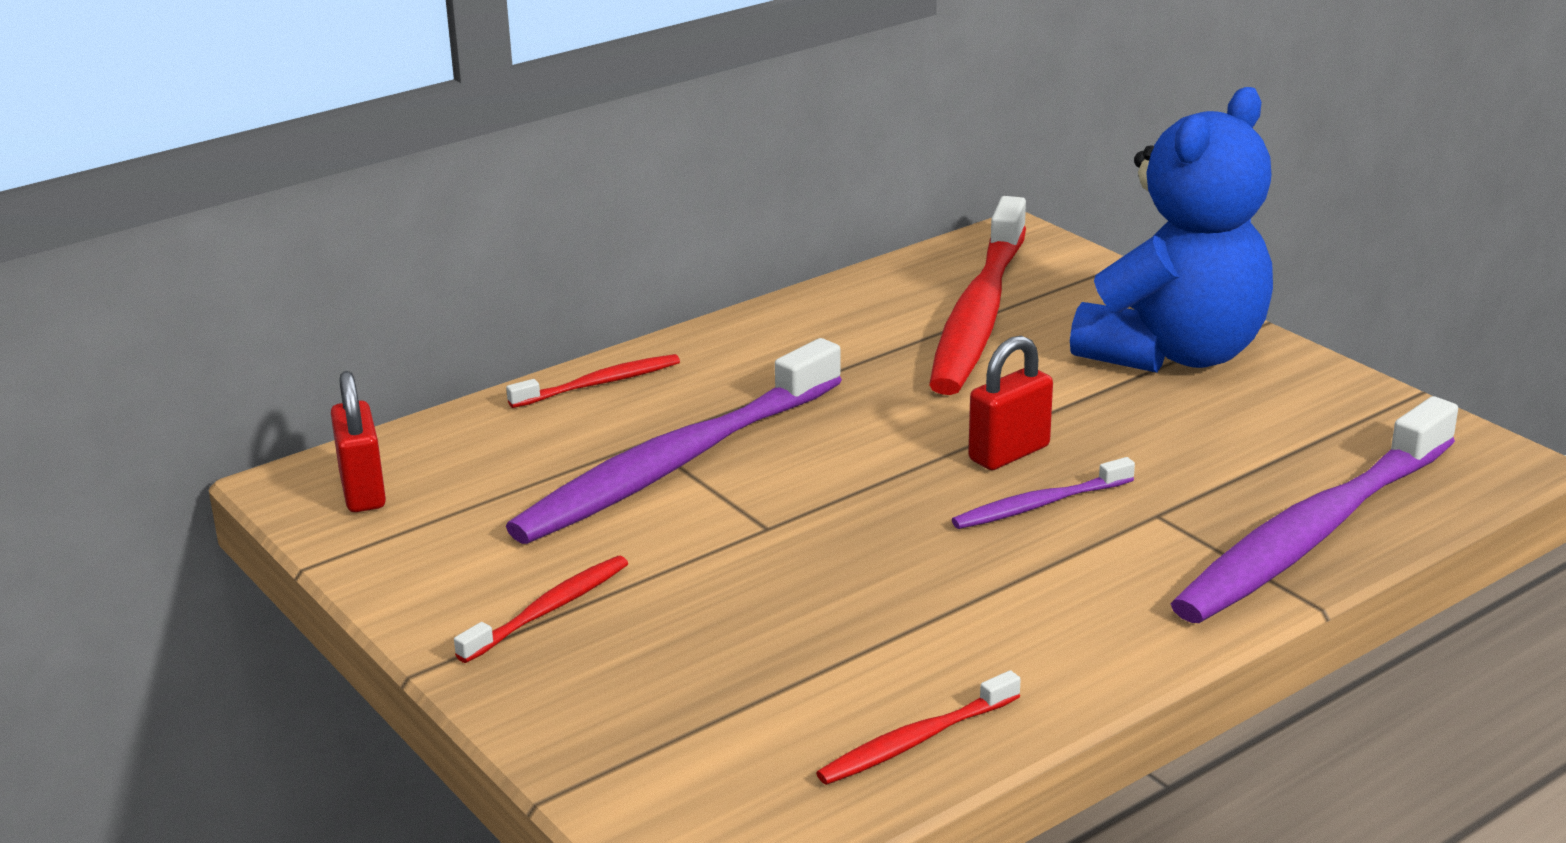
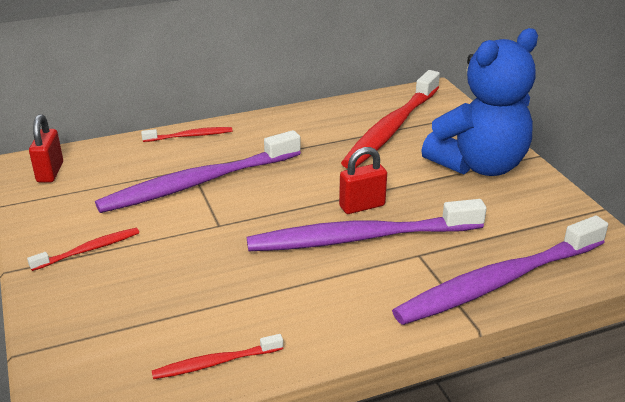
camera: 15 degrees right, 5 degrees up
(1039, 505) = (360, 238): purple toothbrush -> purple toothbrush, size x2.20

